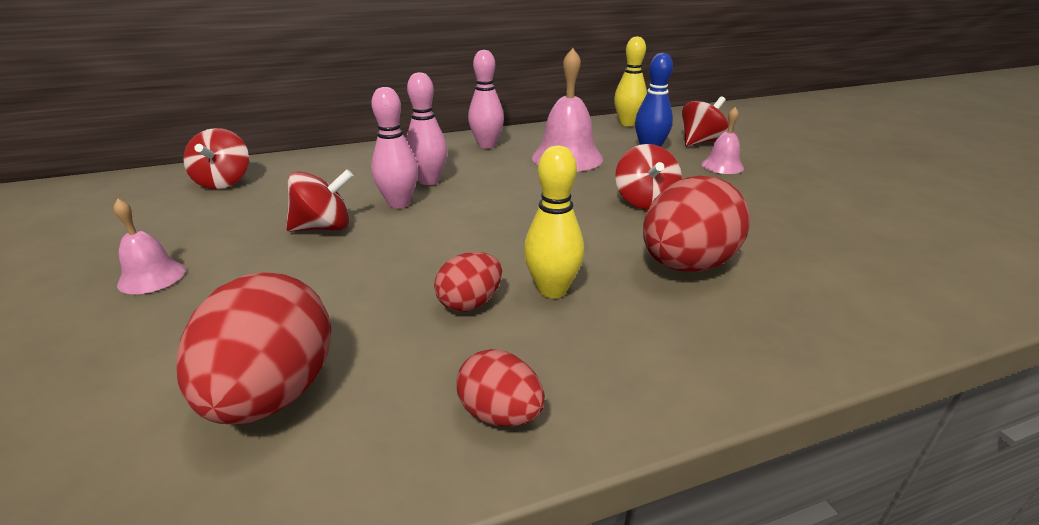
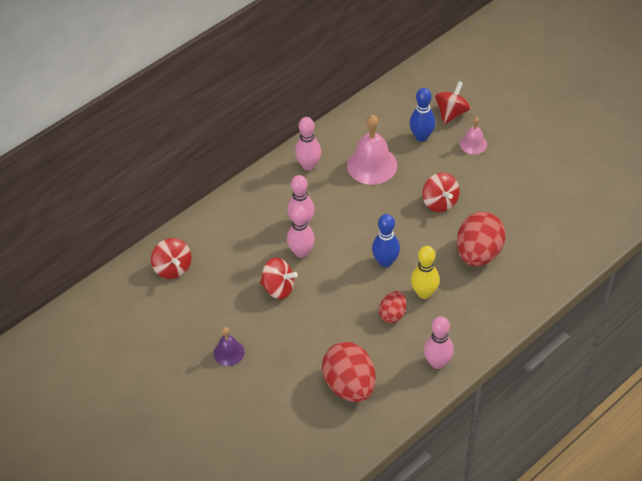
camera: 20 degrees left, 20 degrees up
(152, 277) = (229, 352): pink bell -> purple bell
(324, 228) = (278, 288): red spinning top -> red spinning top turned 60 degrees clockwise
(500, 414) = (437, 362): red egg -> pink bowling pin
(513, 238) = (385, 262): none -> blue bowling pin
(627, 123) = (391, 98): yellow bowling pin -> none

